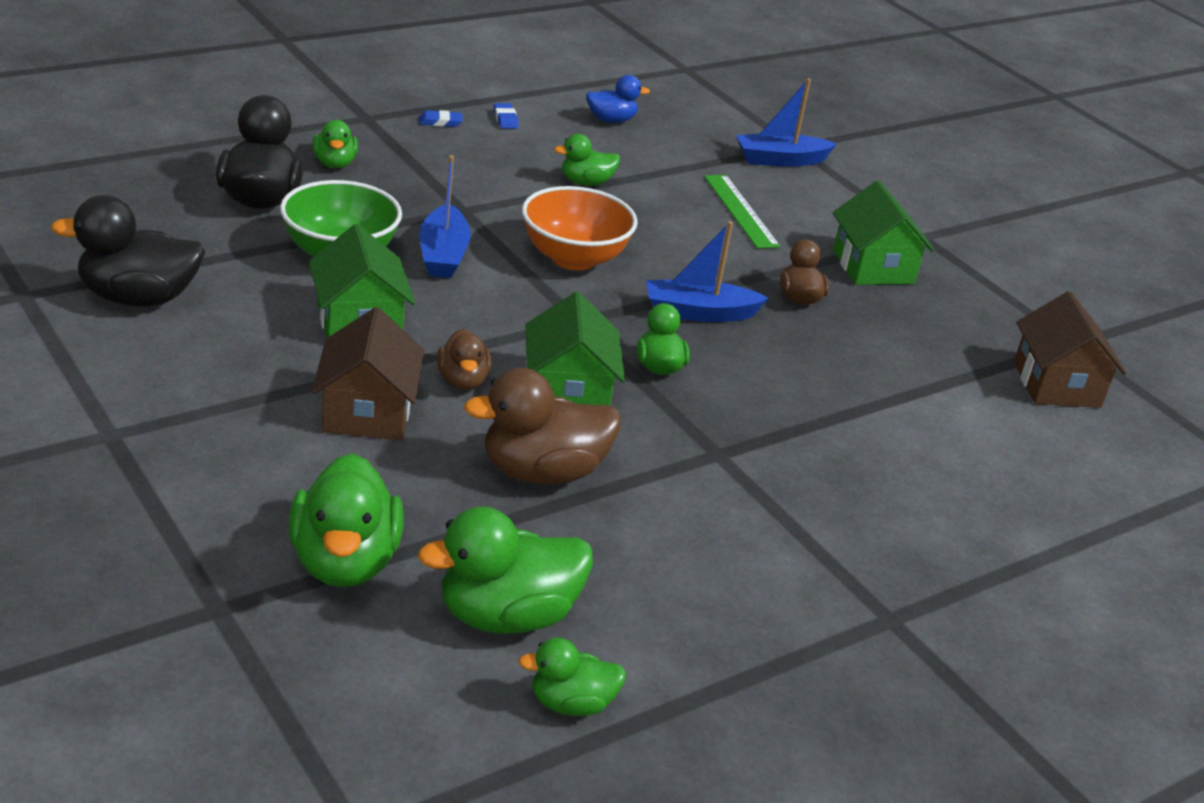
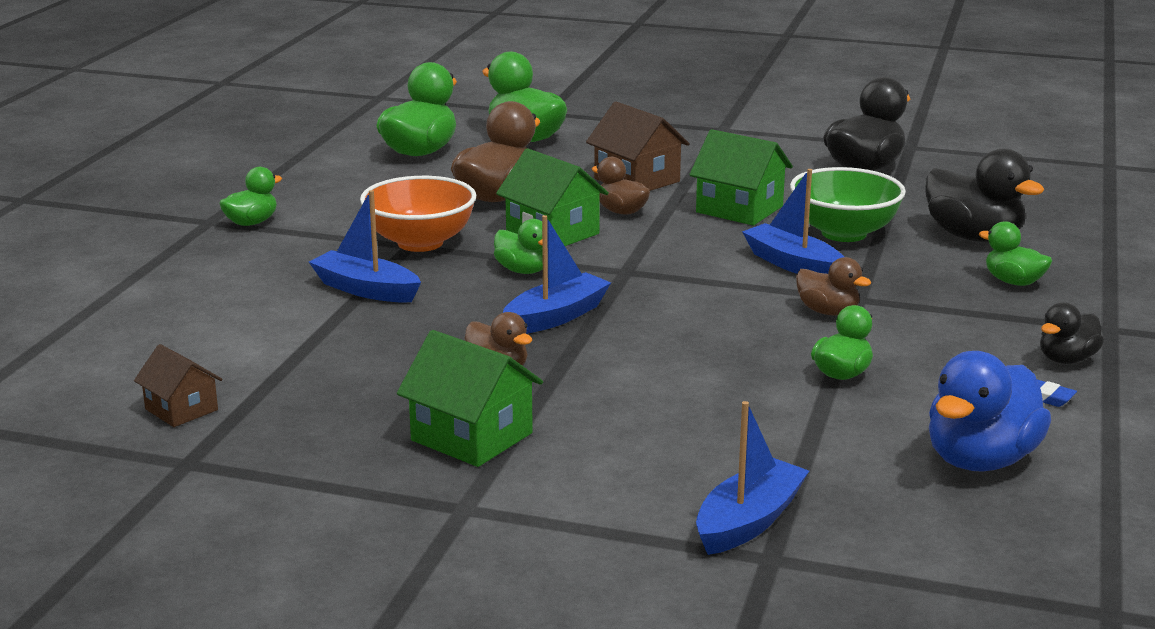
camera: 145 degrees right, 10 degrees down
(440, 122) = (1066, 359): blue eraser -> black duck
(505, 214) = (828, 312): none -> brown duck
(571, 704) = (346, 143): green duck -> green duck (251, 223)
(573, 258) = (713, 307): orange bowl -> orange bowl (420, 243)
(611, 120) = (980, 460): blue duck -> blue duck, size x1.75
(740, 211) = (676, 426): green ruler -> none
(817, 421) = (366, 290): none -> blue boat
(1056, 384) = (181, 409): brown house -> brown house, size x0.62

